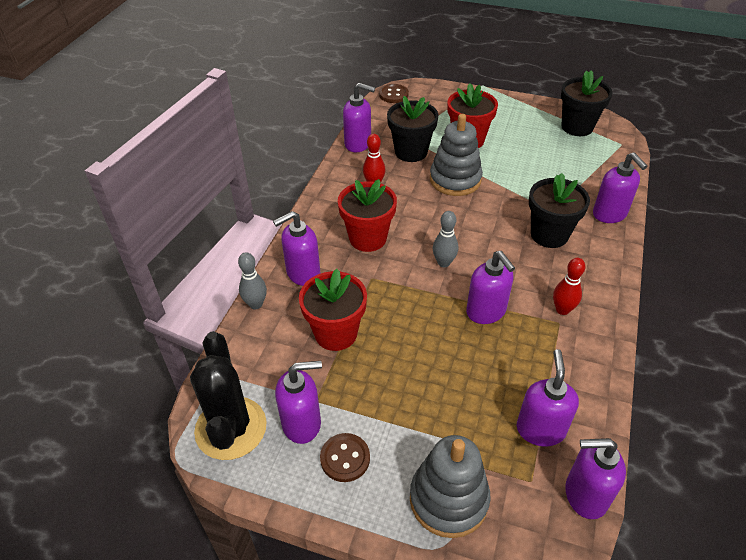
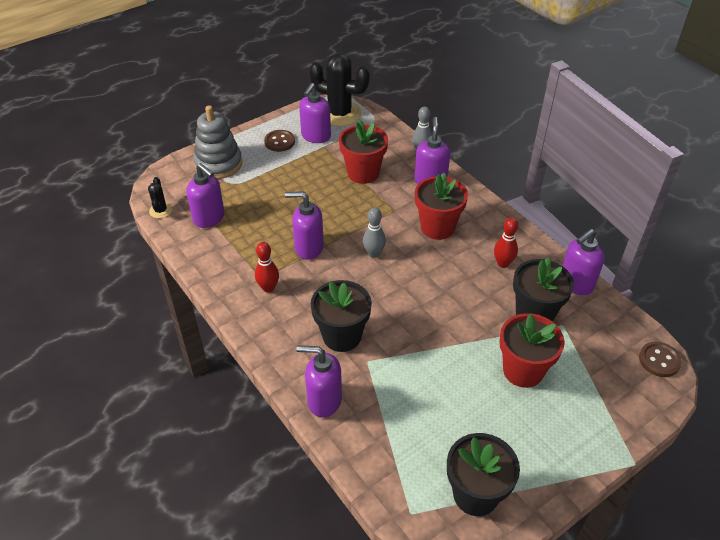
camera: 125 degrees right, 0 degrees up
(455, 180) = (466, 320): grey stacking toy -> none
(585, 495) = (160, 210): purple soap dispenser -> black cactus

